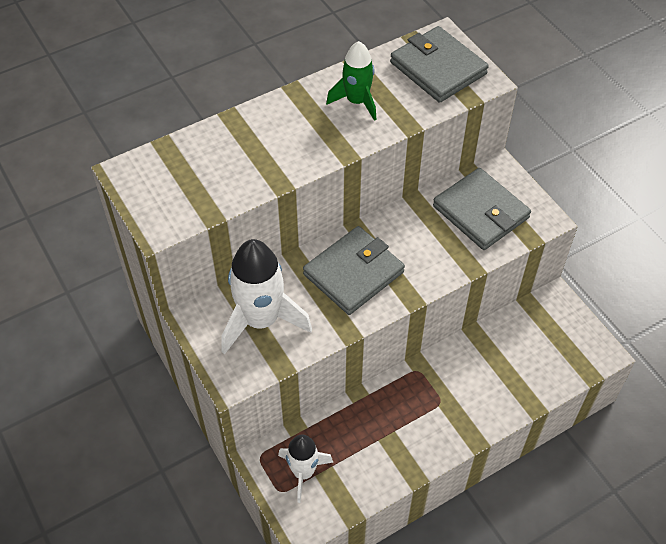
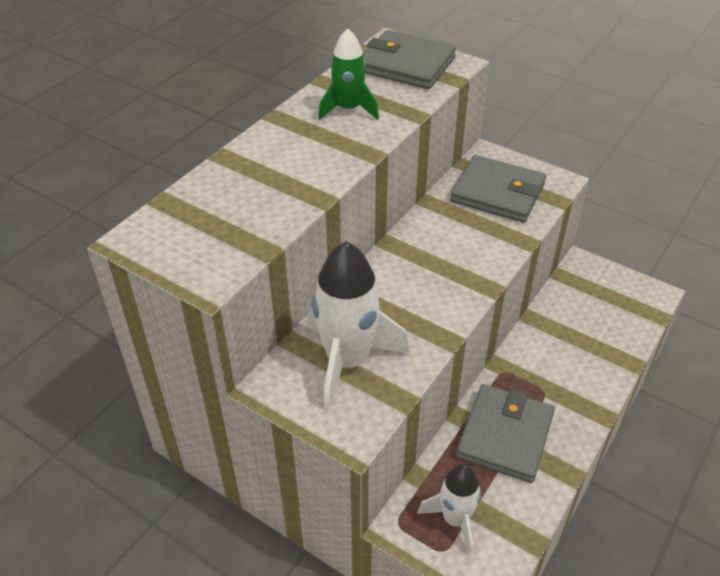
camera: 25 degrees left, 10 degrees down
(353, 273) = (415, 283): grey wallet -> grey wallet (505, 436)

